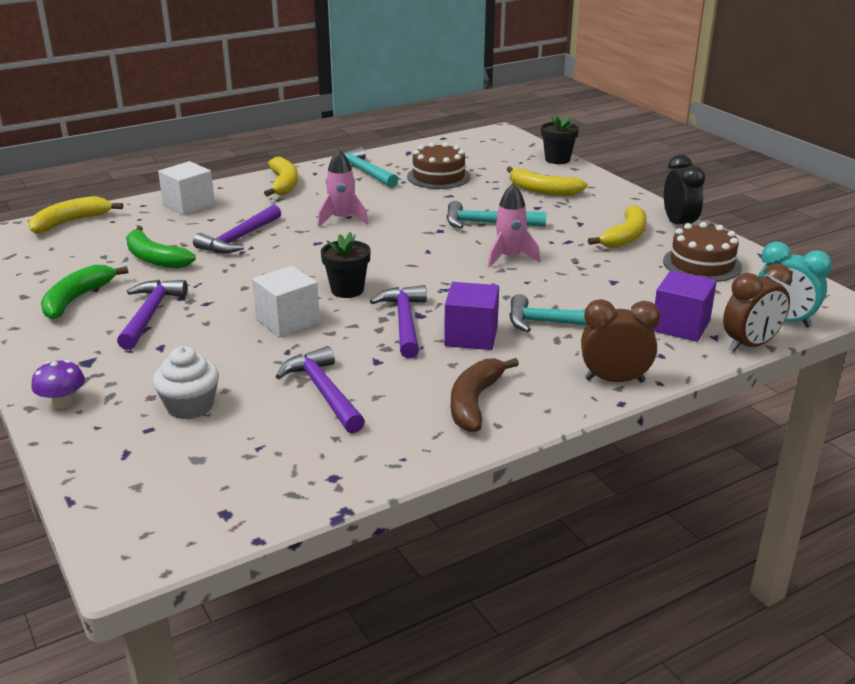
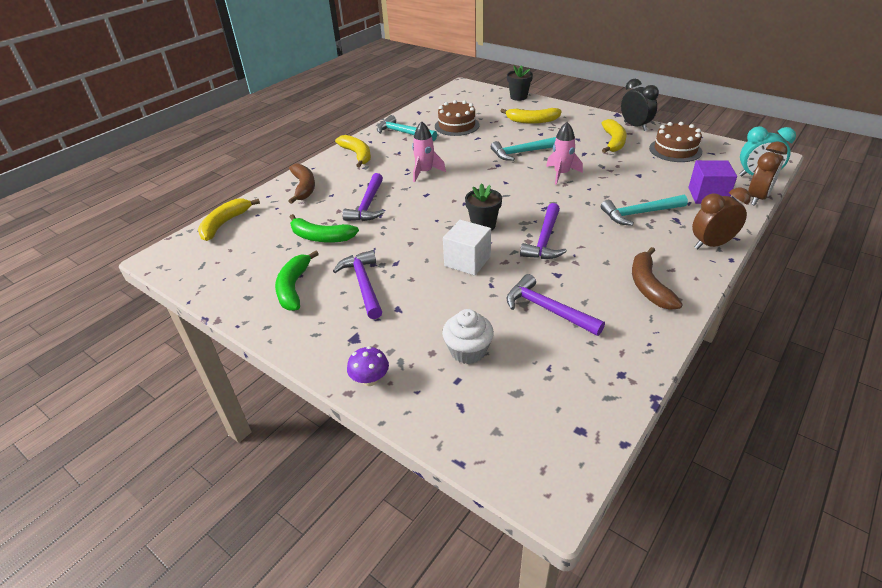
camera: 20 degrees left, 10 degrees up
(189, 205) = (304, 187): white cube -> brown banana
(404, 322) = (545, 240): purple hammer -> purple hammer turned 135 degrees counterclockwise
(471, 336) = (596, 238): purple cube -> none

